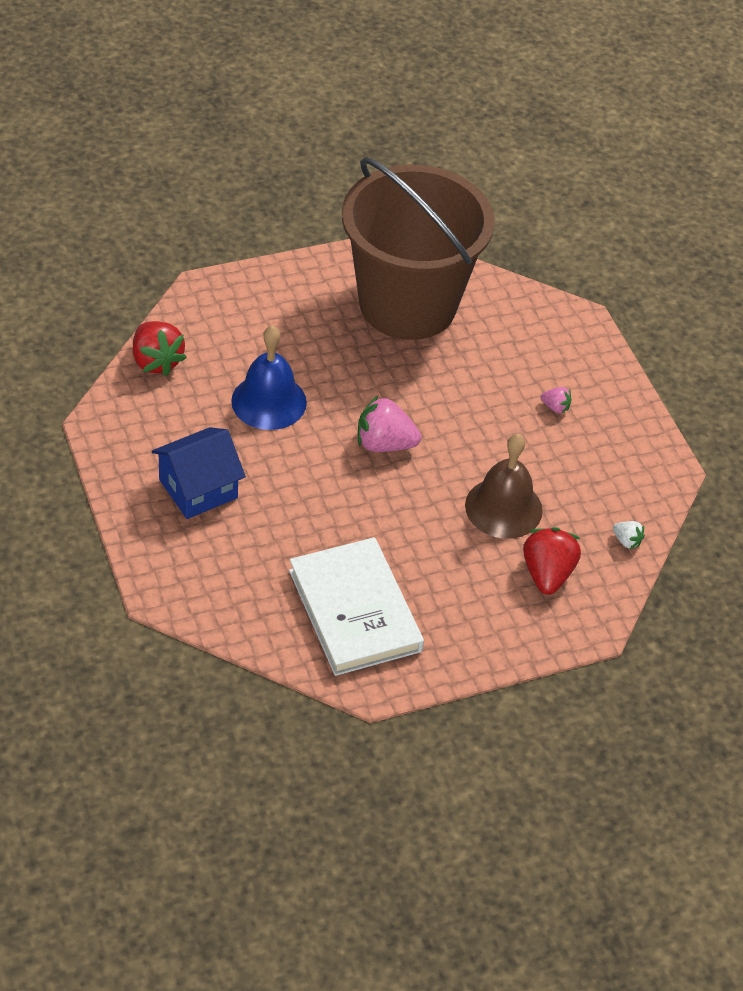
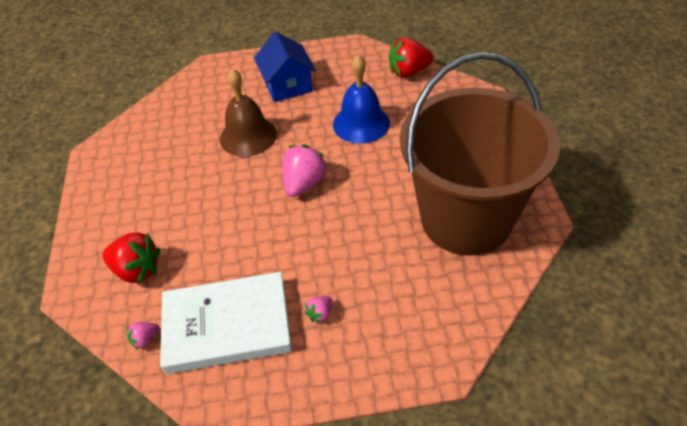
camera: 110 degrees right, 0 degrees up
(355, 610) = (156, 150): white book -> white book (227, 325)
(503, 508) = (215, 251): brown bell -> brown bell (248, 136)
(626, 541) = (145, 339): white strawberry -> pink strawberry

